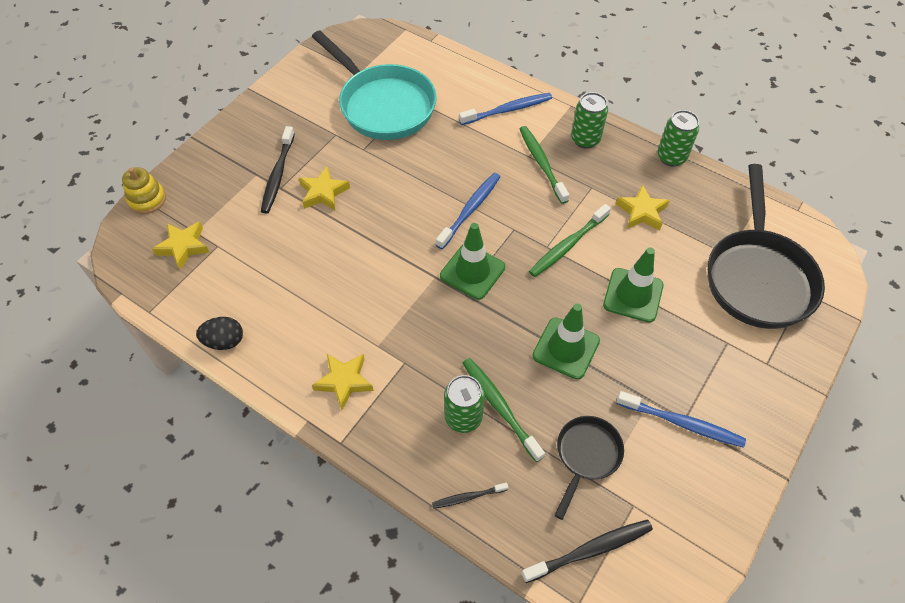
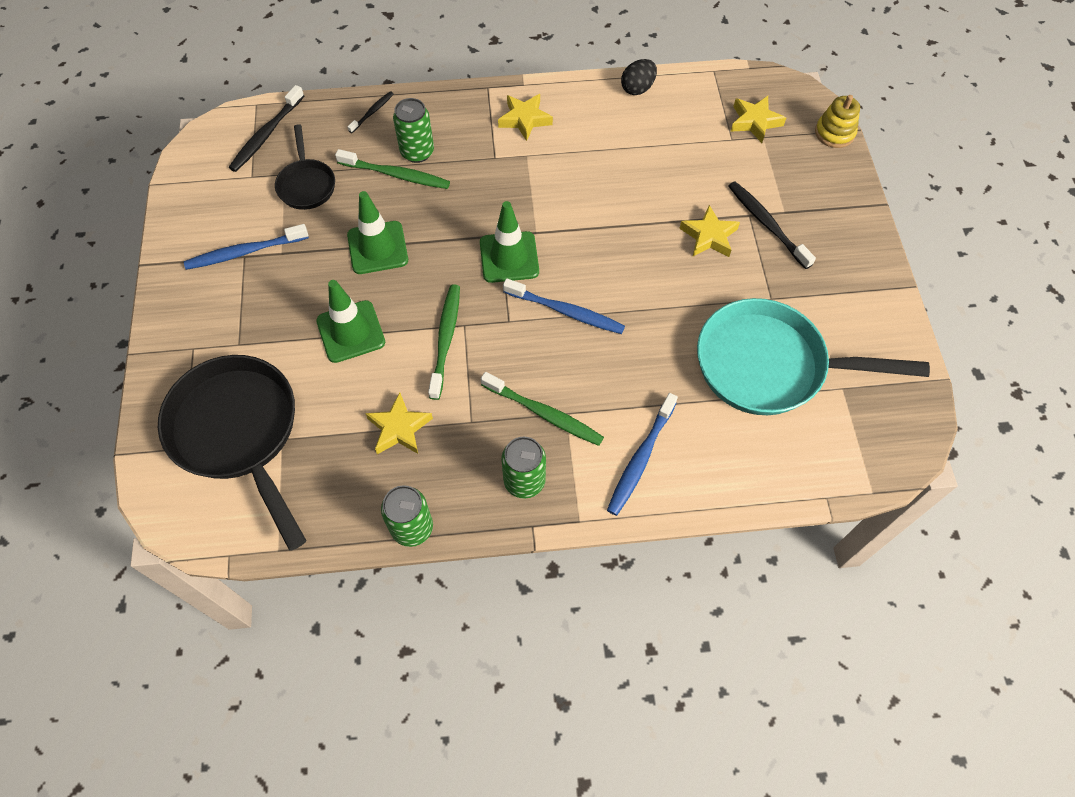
camera: 140 degrees right, 5 degrees up
(470, 210) = (565, 311): blue toothbrush -> blue toothbrush turned 60 degrees counterclockwise

